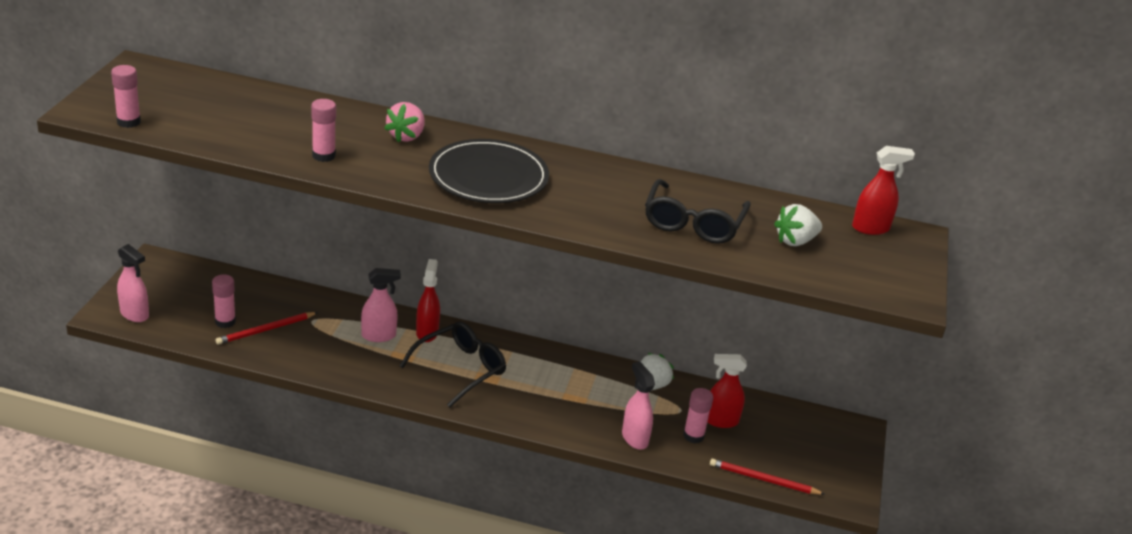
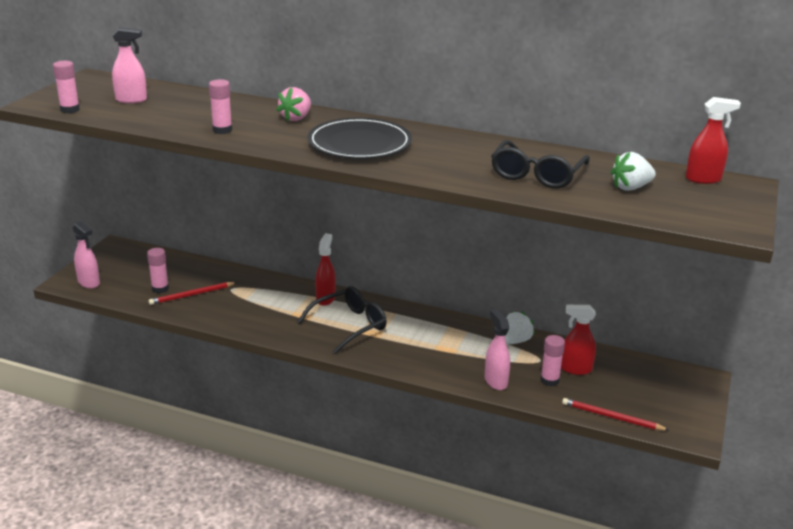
camera: 10 degrees right, 5 degrees down
(379, 336) = (285, 300): pink spray bottle -> pink spray bottle (131, 100)

